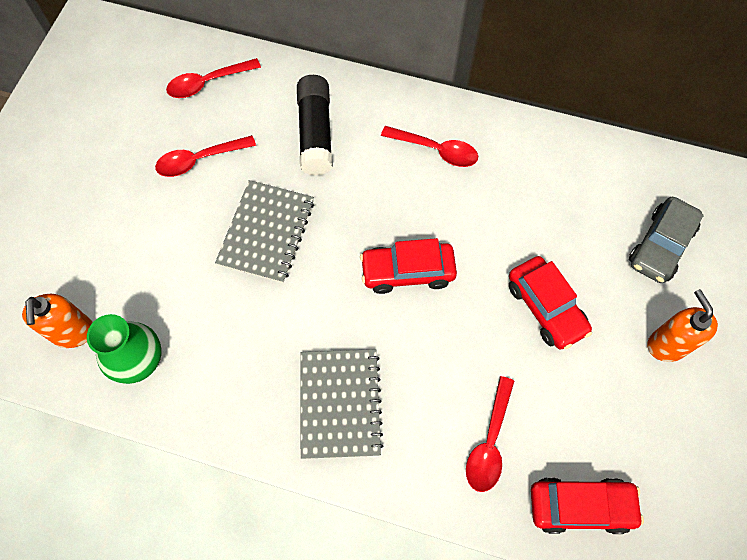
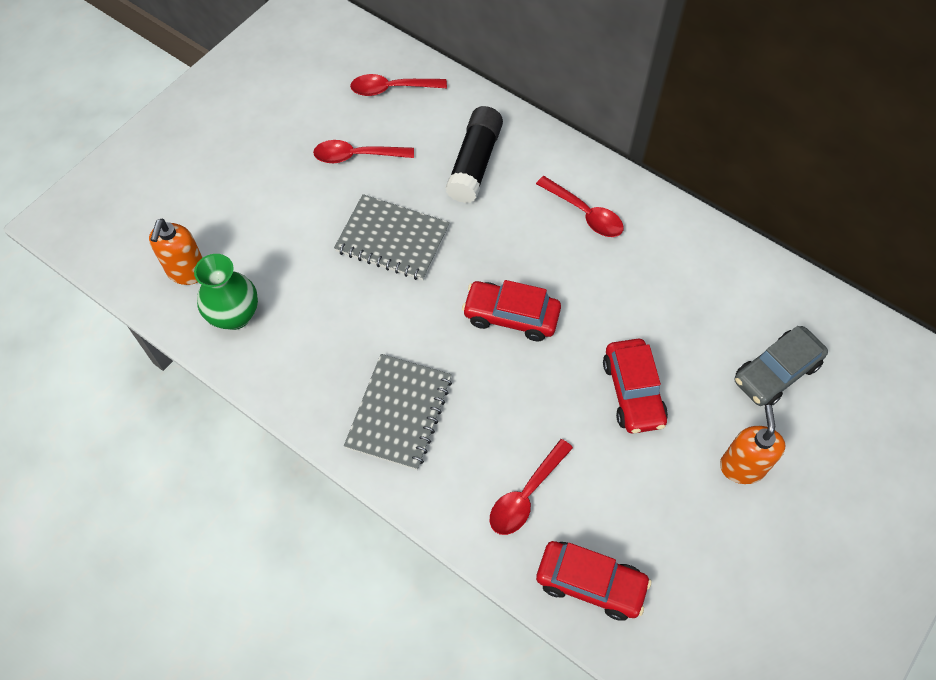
camera: 20 degrees right, 5 degrees down
(266, 232) = (392, 239): grey notebook -> grey notebook turned 75 degrees clockwise

